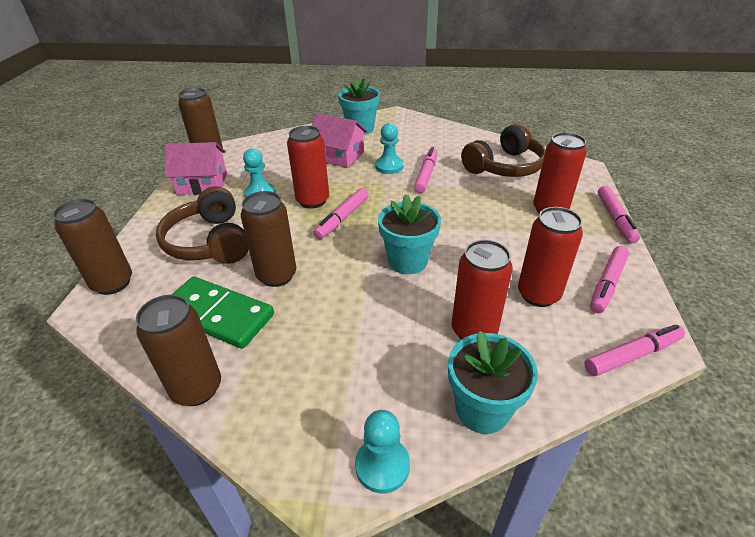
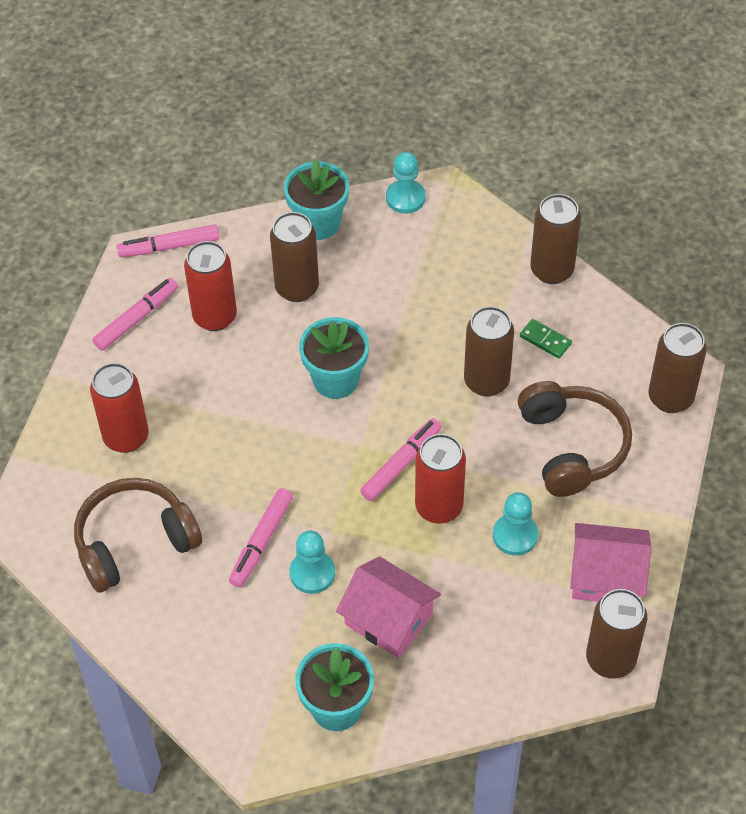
camera: 170 degrees left, 15 degrees up
(217, 315) = (545, 340): green domino -> green domino, size x0.45
(474, 331) = (297, 288): red can -> brown can
(615, 219) = (56, 408): pink marker -> none

